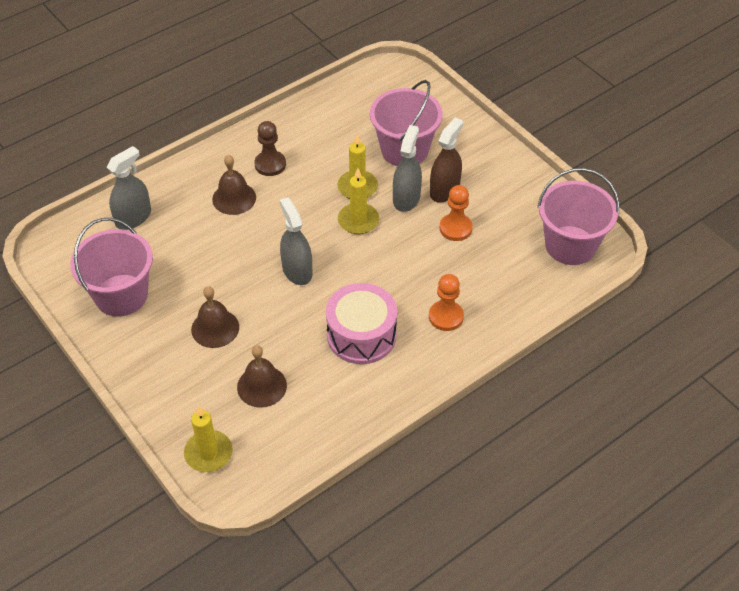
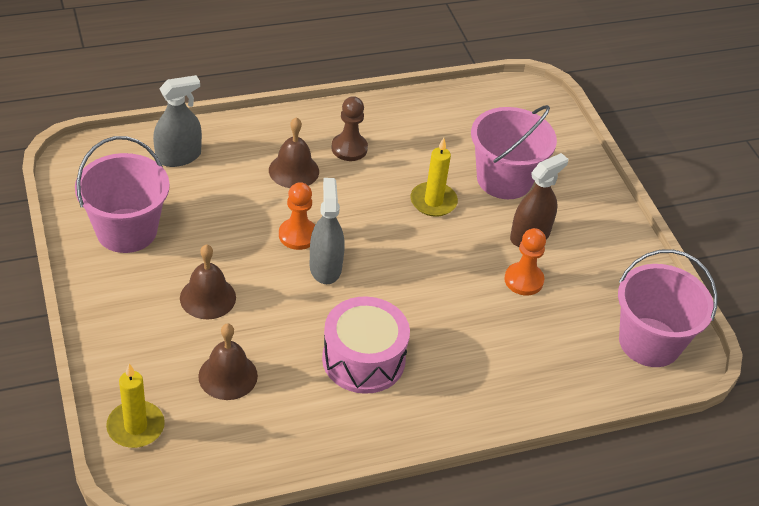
camera: 15 degrees right, 5 degrees down
(358, 220) = (417, 237): yellow candle -> none
(406, 198) = (482, 230): grey spray bottle -> none
(446, 316) = (468, 372): orange pawn -> orange pawn (298, 235)

